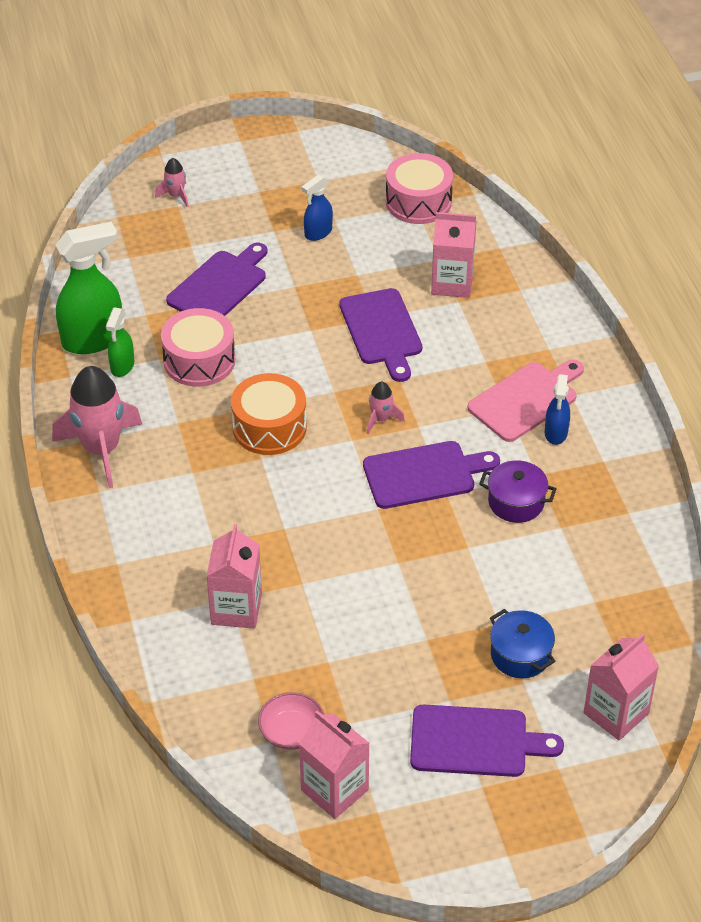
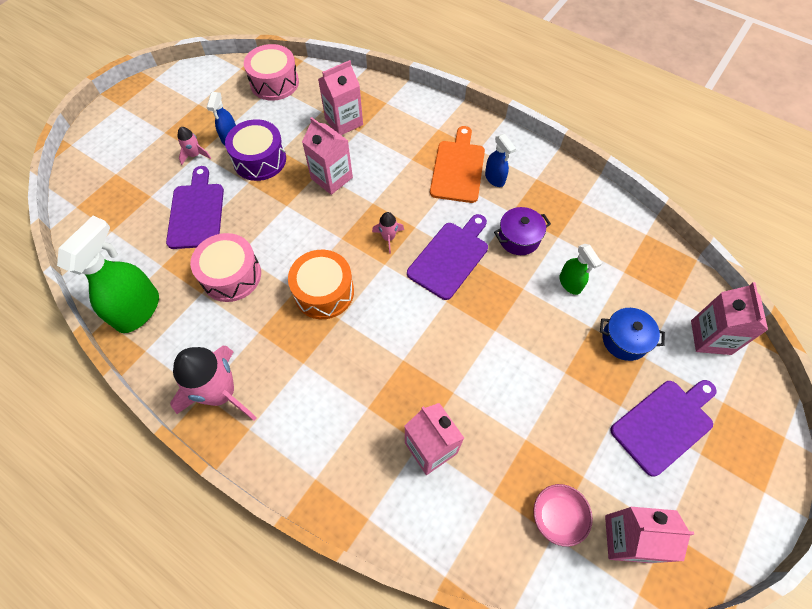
camera: 40 degrees left, 15 degrees up
(122, 366) = (179, 316): green spray bottle -> green spray bottle (570, 284)
(176, 196) = (108, 167): pink rocket -> pink rocket (195, 155)
(327, 271) = (259, 160): none -> purple drum
(381, 331) = (331, 178): purple cutting board -> pink carton
(526, 400) = (458, 168): pink cutting board -> orange cutting board

